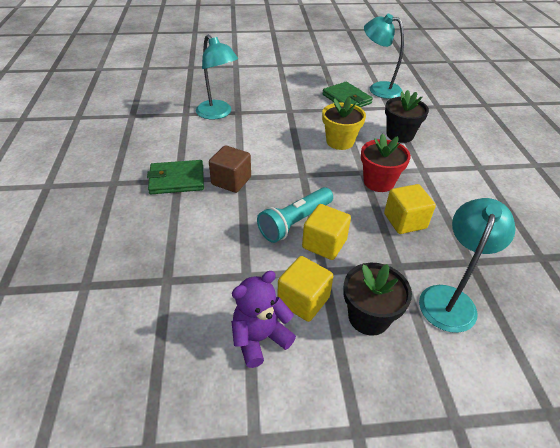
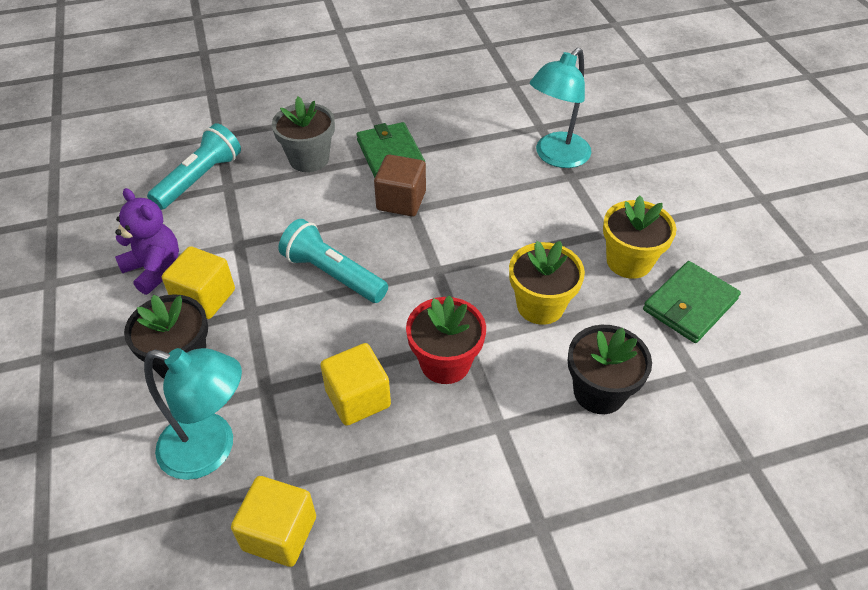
camera: 80 degrees right, 5 degrees up
(145, 302) = (200, 179): none -> turquoise flashlight
(157, 224) = (309, 159): none -> grey flower pot
(313, 108) = (629, 261): none -> yellow flower pot
(324, 244) = (297, 308): yellow cube -> yellow cube (279, 533)
(378, 88) = (764, 353): turquoise lamp -> none

